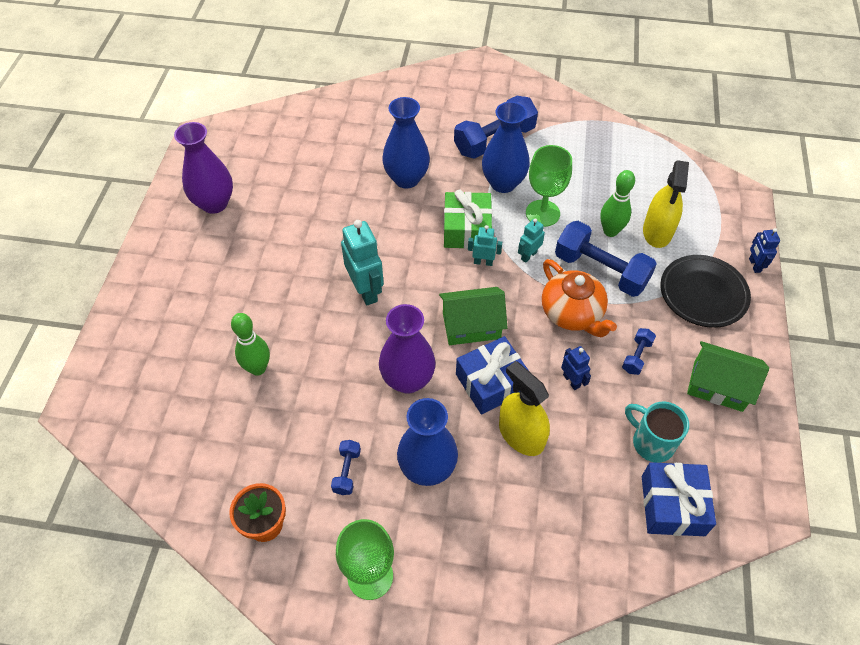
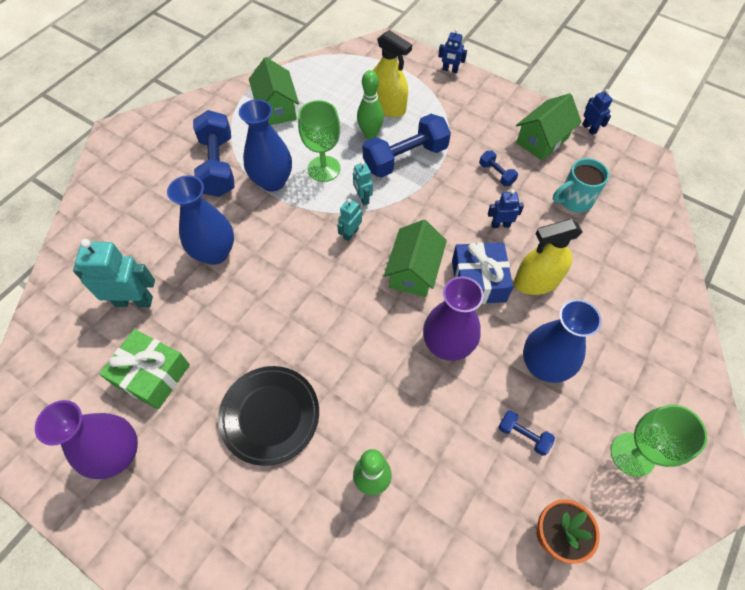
camera: 65 degrees left, 5 degrees up
(366, 290) = (329, 341): turquoise robot -> turquoise robot (134, 301)
(466, 229) = (307, 230): green gift -> green gift (152, 375)
(572, 313) = (437, 195): orange teapot -> none
(589, 149) = (277, 108): none -> green house
(672, 505) = (629, 213): blue gift -> none
(703, 294) = (460, 109): black plate -> black plate (270, 416)
(774, 430) = (589, 128): none -> blue robot

